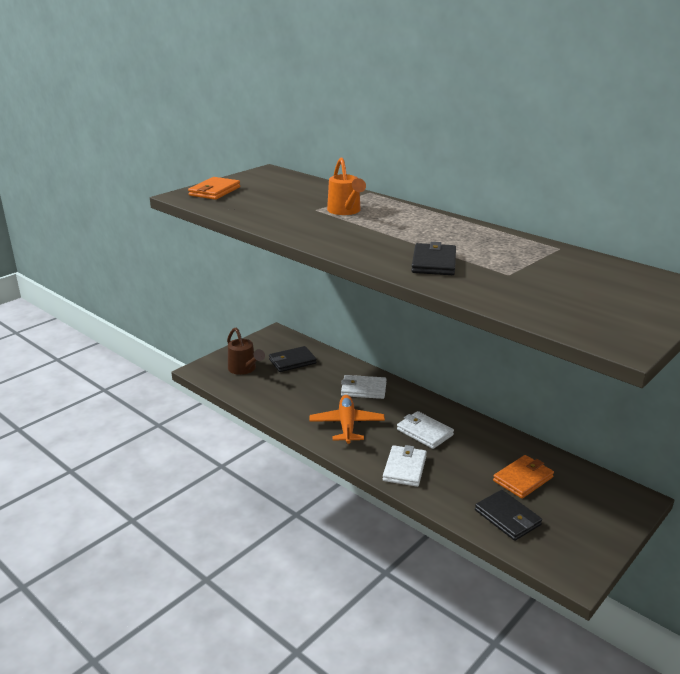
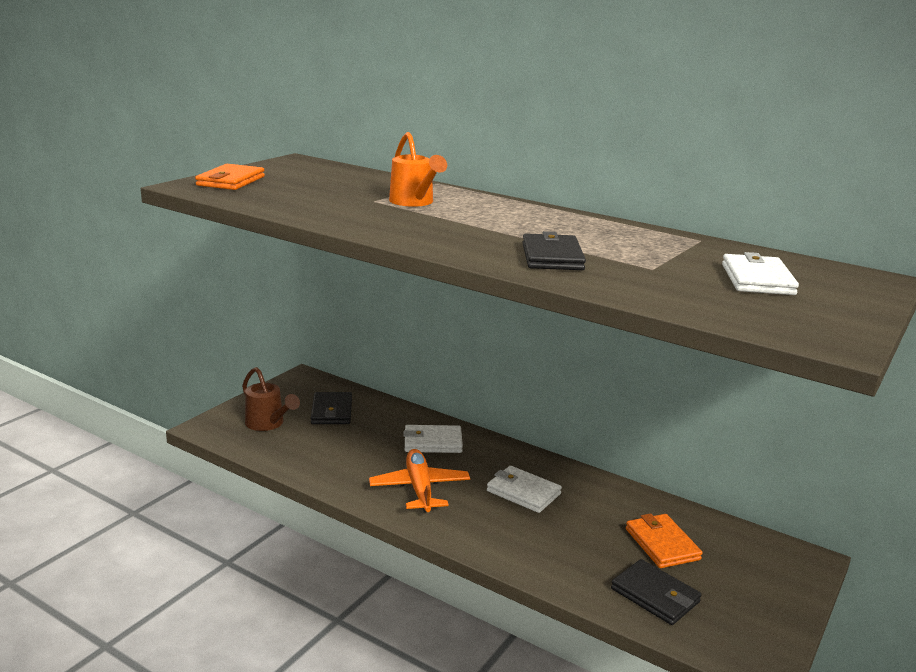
camera: 10 degrees left, 5 degrees down
(292, 361) = (331, 411): black wallet -> black wallet turned 60 degrees counterclockwise
(404, 468) = (507, 540): white wallet -> white wallet (757, 279)
(523, 479) = (662, 544): orange wallet -> orange wallet turned 60 degrees counterclockwise

